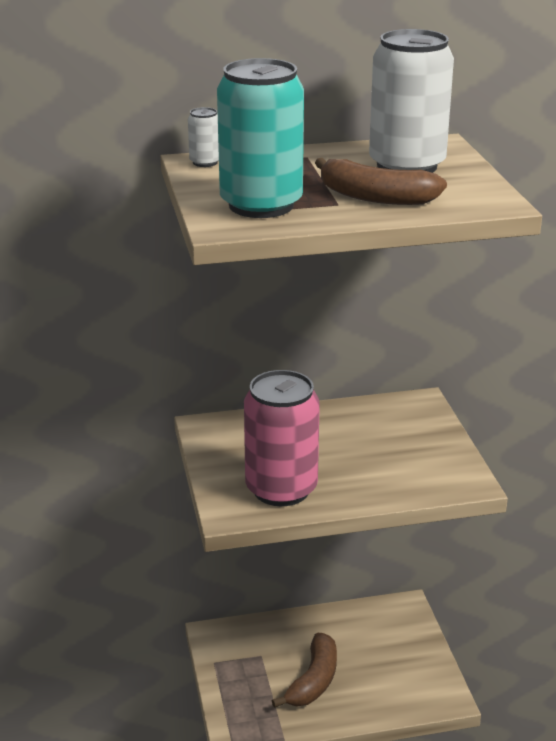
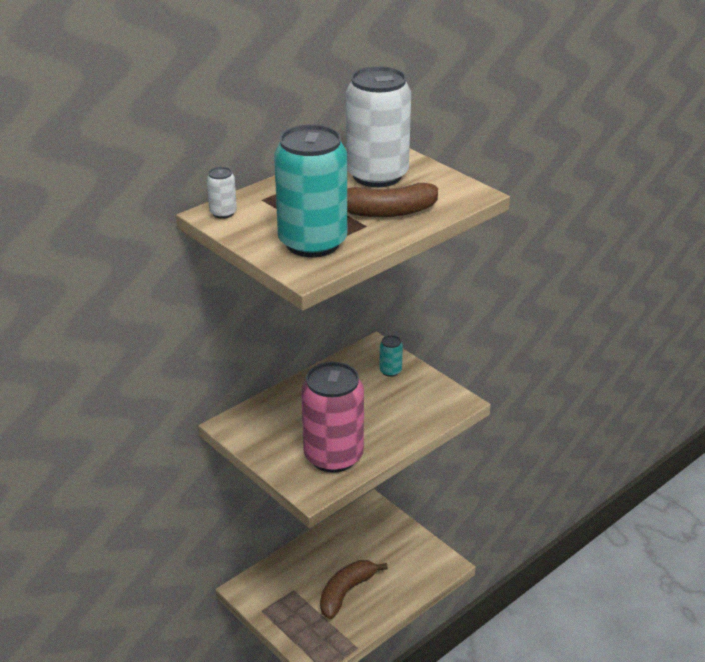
camera: 30 degrees left, 5 degrees up
(313, 681) = (346, 592): brown banana -> brown banana turned 135 degrees counterclockwise
(418, 429) = (390, 371): none -> turquoise can

